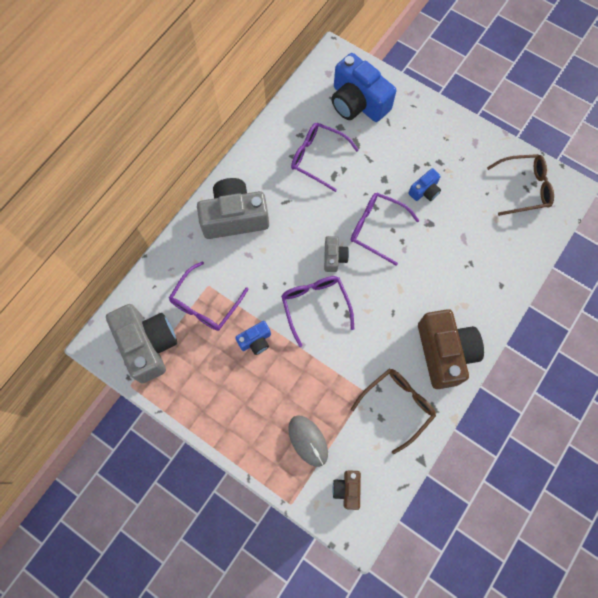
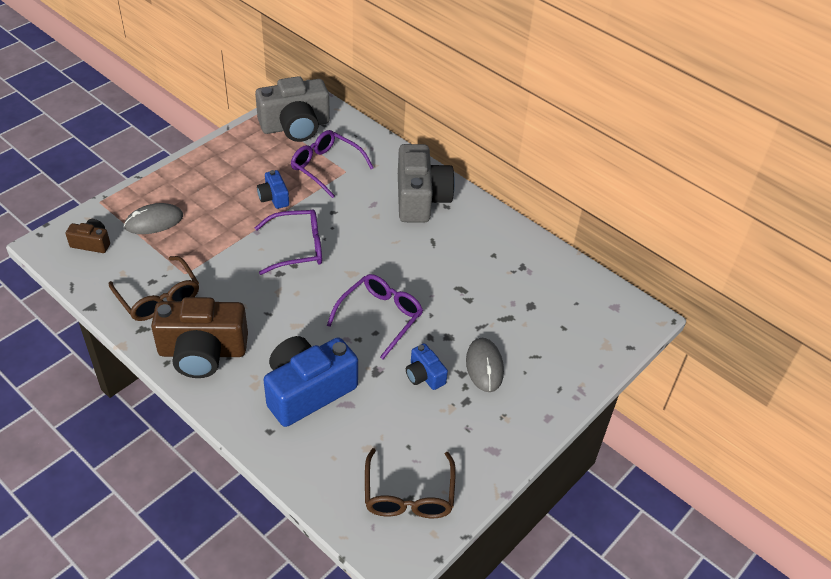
camera: 95 degrees right, 25 degrees down
(317, 158) = (488, 277): purple glasses -> none
(334, 257) = (352, 272): grey camera -> none
(358, 102) = (567, 329): blue camera -> blue camera (308, 391)
(406, 153) = (484, 366): none -> grey mouse

